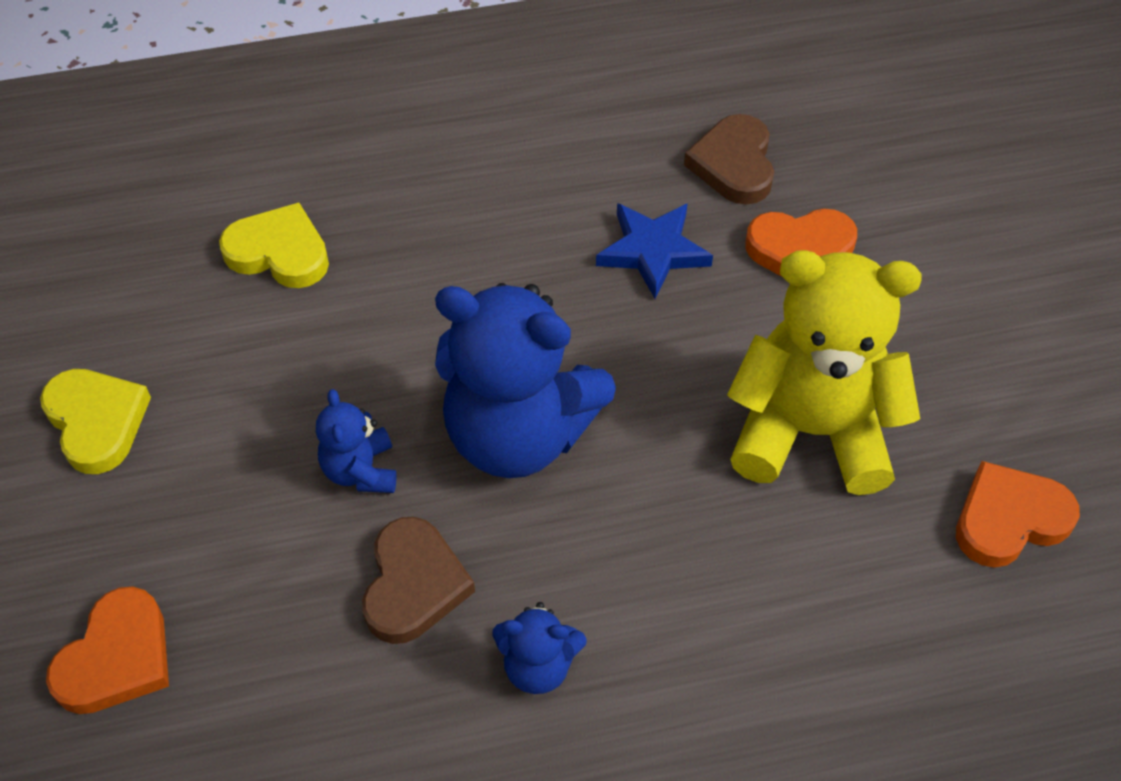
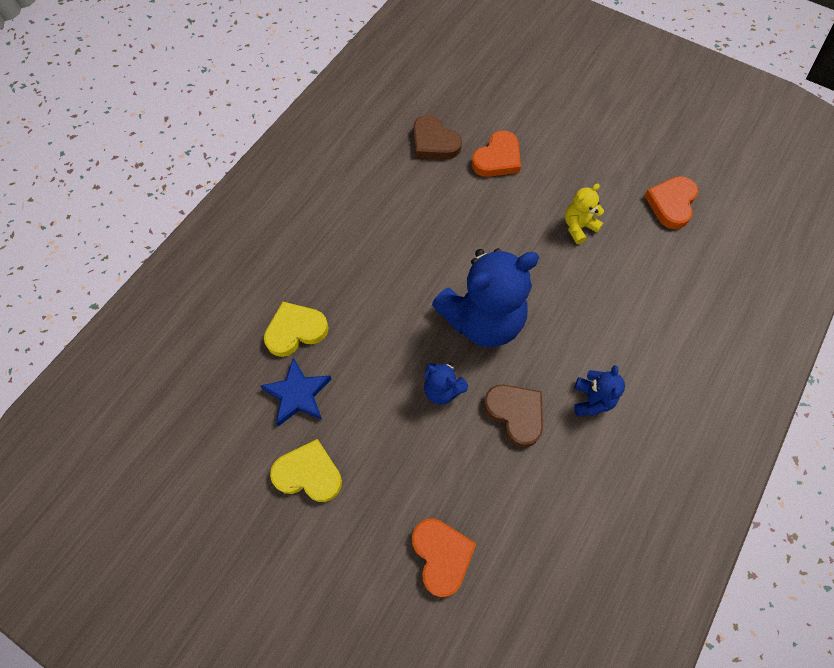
camera: 45 degrees left, 10 degrees up
(538, 665) = (592, 400): blue teddy bear -> blue teddy bear turned 45 degrees counterclockwise
(653, 251) = (445, 203): blue star -> blue star (297, 394)
(810, 431) = (578, 227): yellow teddy bear -> yellow teddy bear, size x0.46

